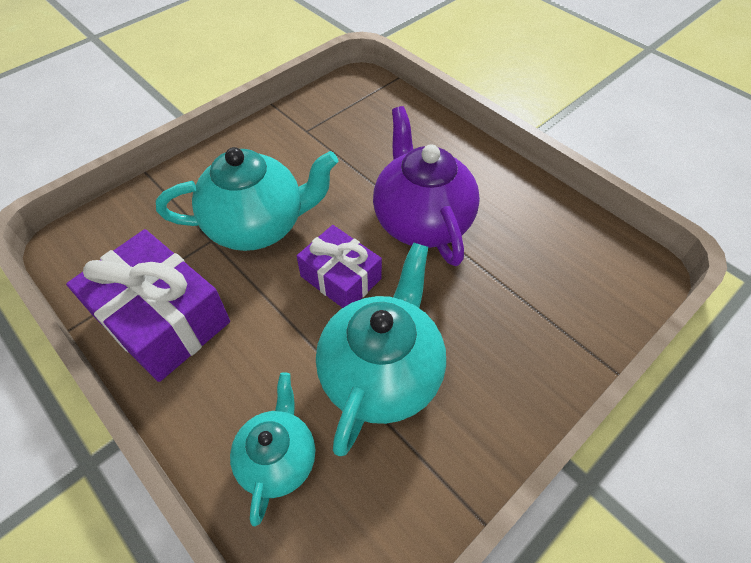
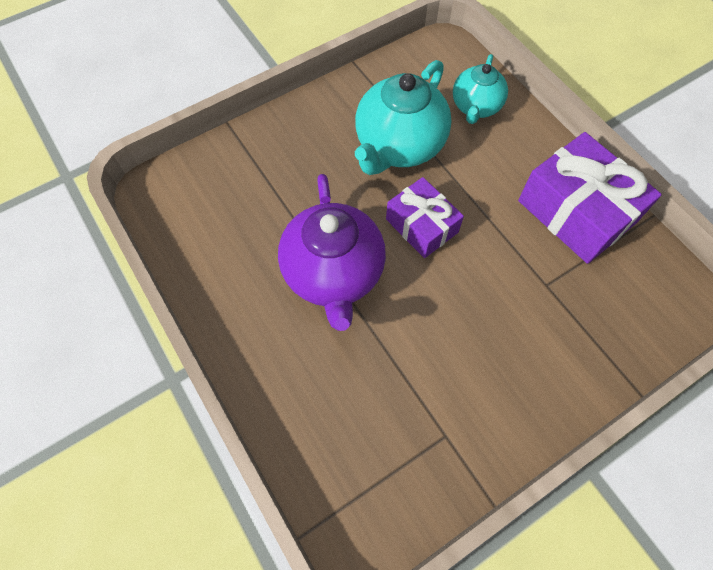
camera: 170 degrees left, 10 degrees up
(257, 225) = (501, 295): turquoise teapot -> none

